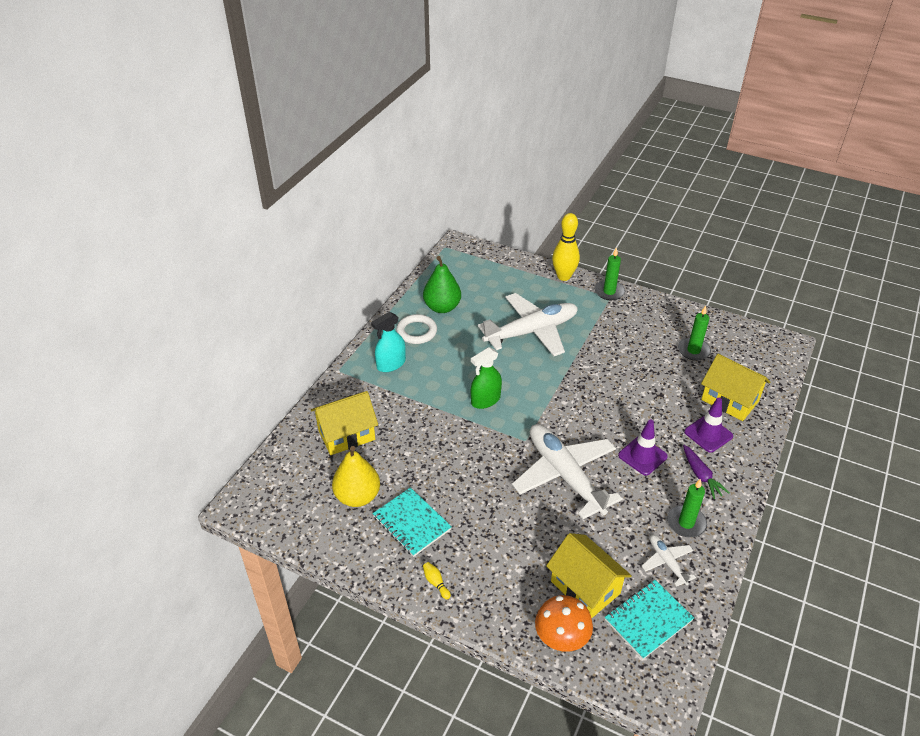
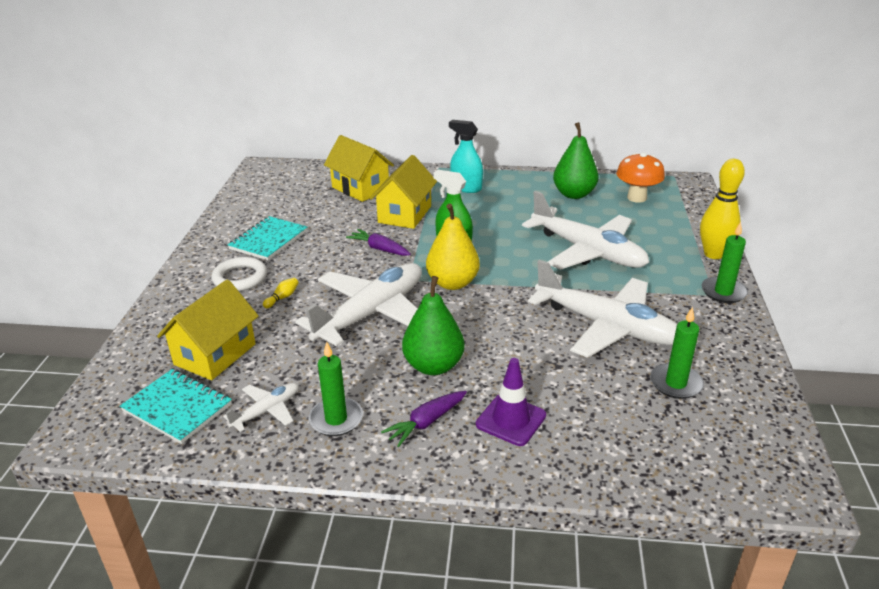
camera: 70 degrees right, 10 degrees down
(357, 496) = (290, 209): yellow pear -> yellow pear (452, 283)
(416, 331) = (523, 189): white ring -> white ring (240, 278)
(436, 583) = (202, 266): yellow bowling pin -> yellow bowling pin (282, 298)
(468, 447) = (379, 249): none -> purple carrot
(561, 640) = (144, 350): orange mushroom -> orange mushroom (636, 198)
(627, 357) = (607, 326): none -> white plane
(642, 456) = (433, 366): purple traffic cone -> green pear
(730, 400) = (597, 434): yellow house -> yellow house (405, 214)

